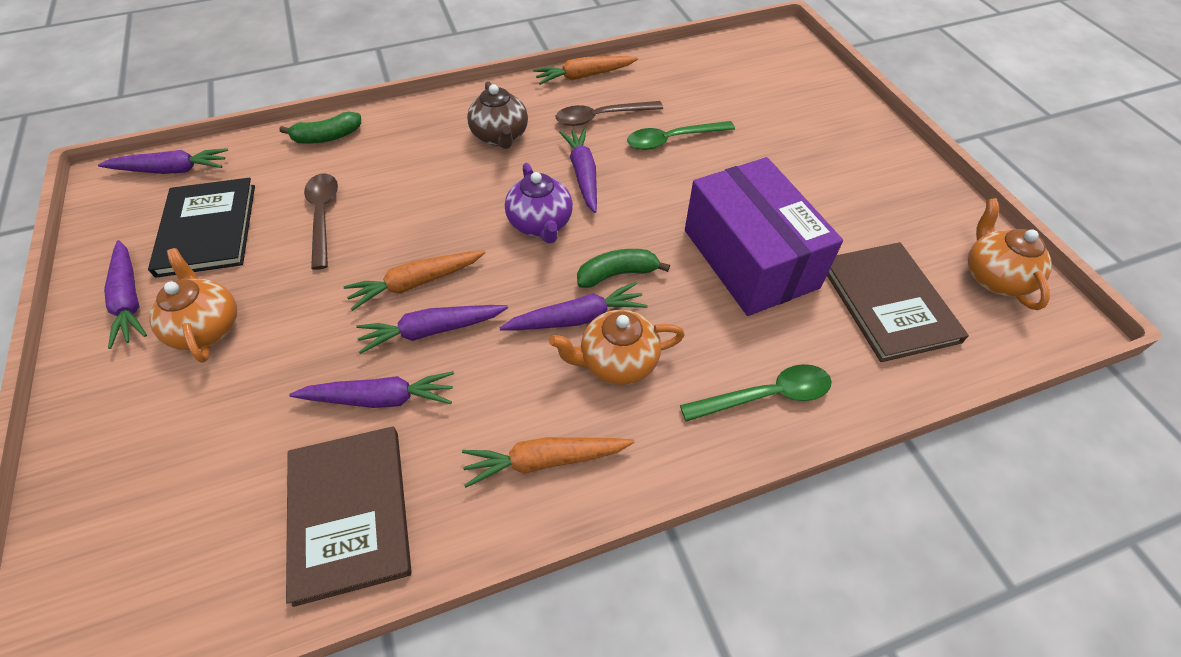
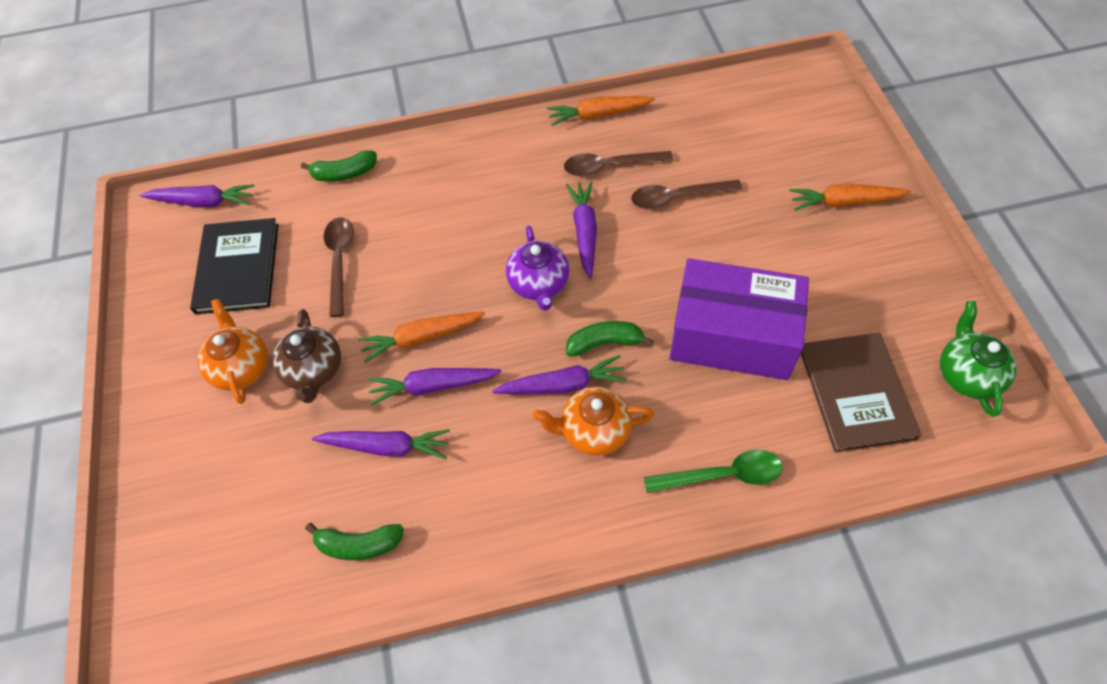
camera: 10 degrees right, 5 degrees up
(130, 299) = (175, 334): purple carrot -> none
(349, 513) = (359, 544): brown book -> green banana
(500, 136) = (508, 183): brown teapot -> brown teapot (313, 371)
(545, 460) = (522, 516): orange carrot -> orange carrot (844, 202)
(672, 140) = (677, 197): green spoon -> brown spoon
(750, 258) = (732, 336): purple box -> purple box turned 60 degrees counterclockwise
(994, 277) = (967, 375): orange teapot -> green teapot

